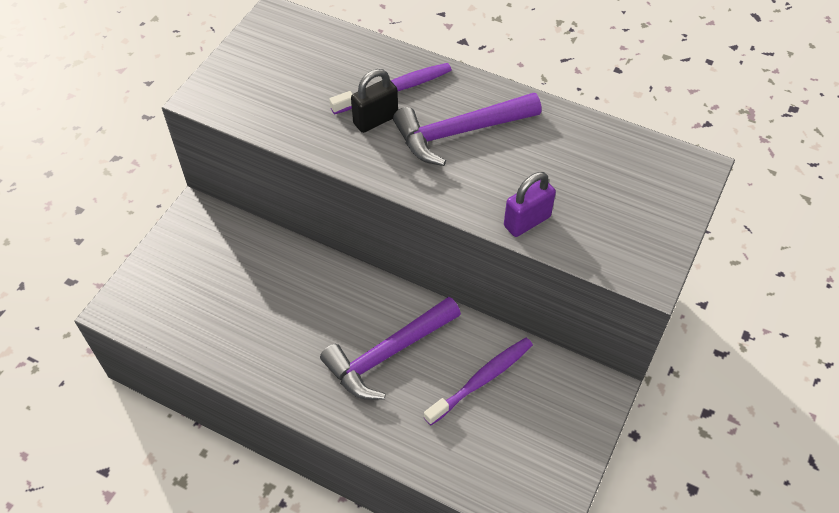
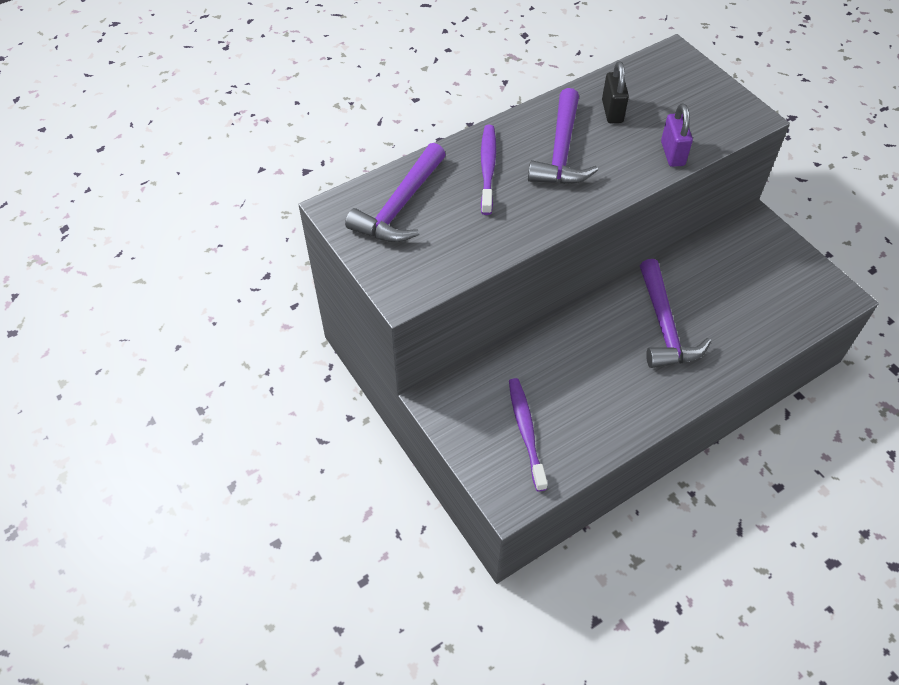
camera: 60 degrees left, 0 degrees up
(305, 53) = (400, 206): none -> purple hammer
(375, 120) = (513, 193): black padlock -> black padlock (612, 111)
(481, 380) = (716, 281): purple toothbrush -> purple toothbrush (526, 432)

